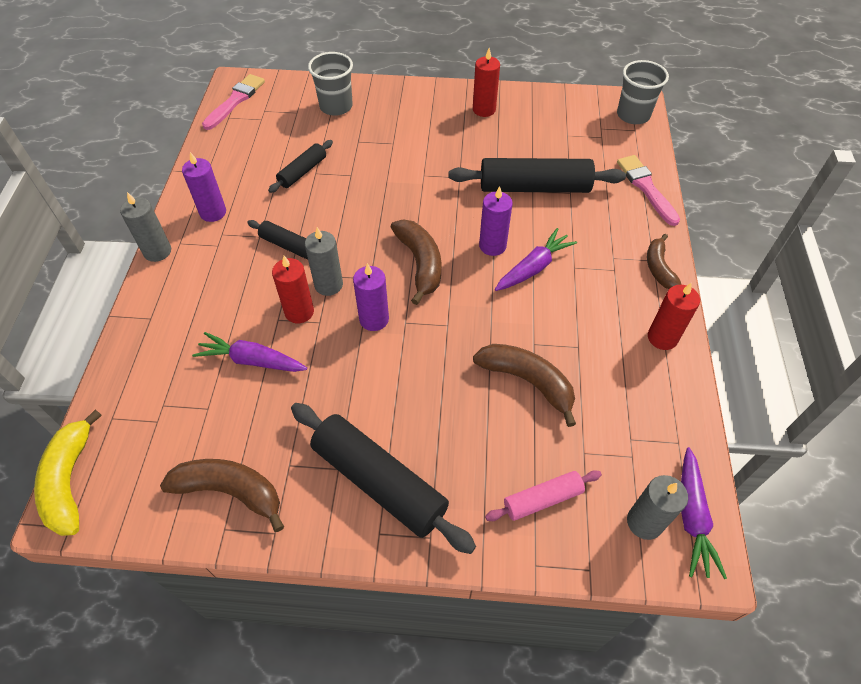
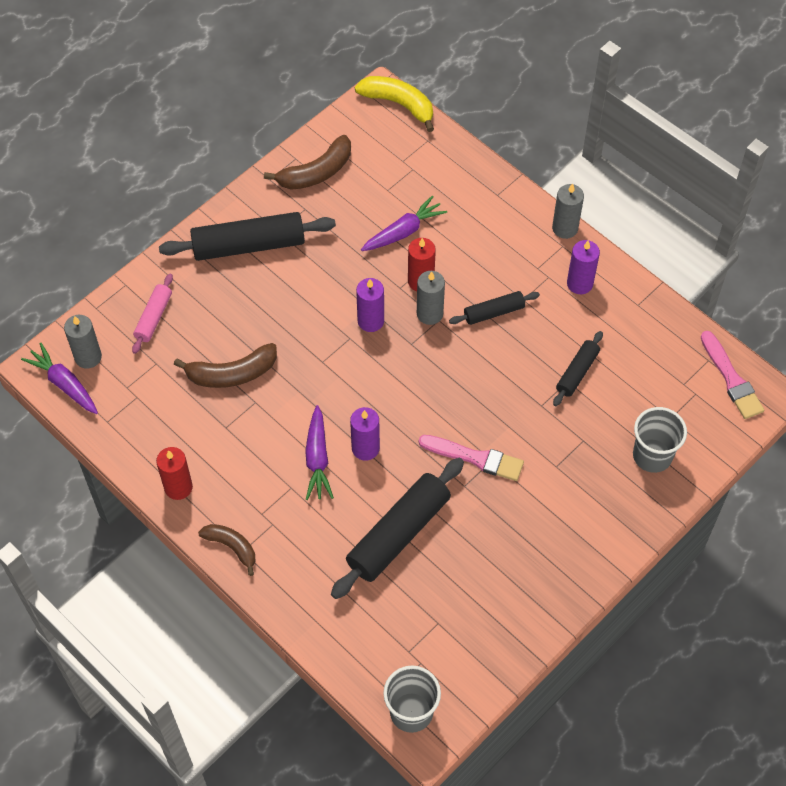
camera: 130 degrees right, 5 degrees up
(302, 172) = (577, 372): black rolling pin -> black rolling pin turned 45 degrees clockwise
(420, 264) = (394, 385): brown banana -> none
(484, 110) = (538, 580): red candle -> none
(646, 188) = (315, 624): pink brush -> pink brush (475, 458)

